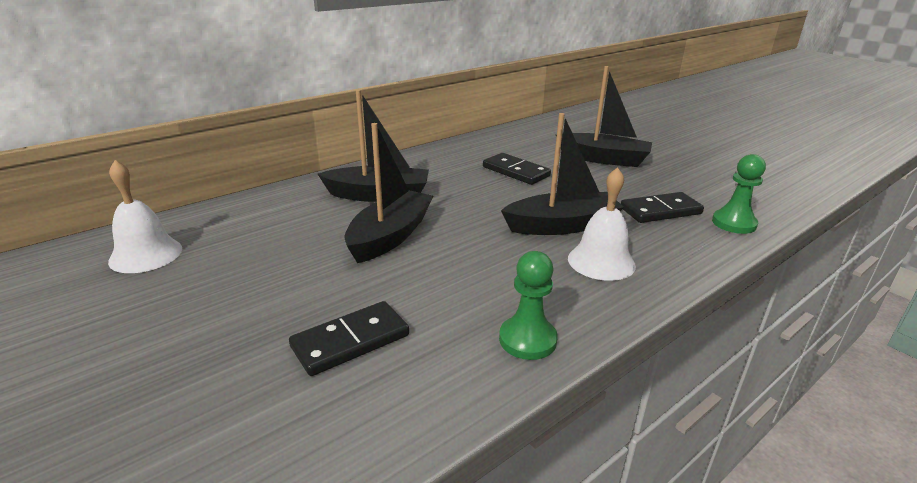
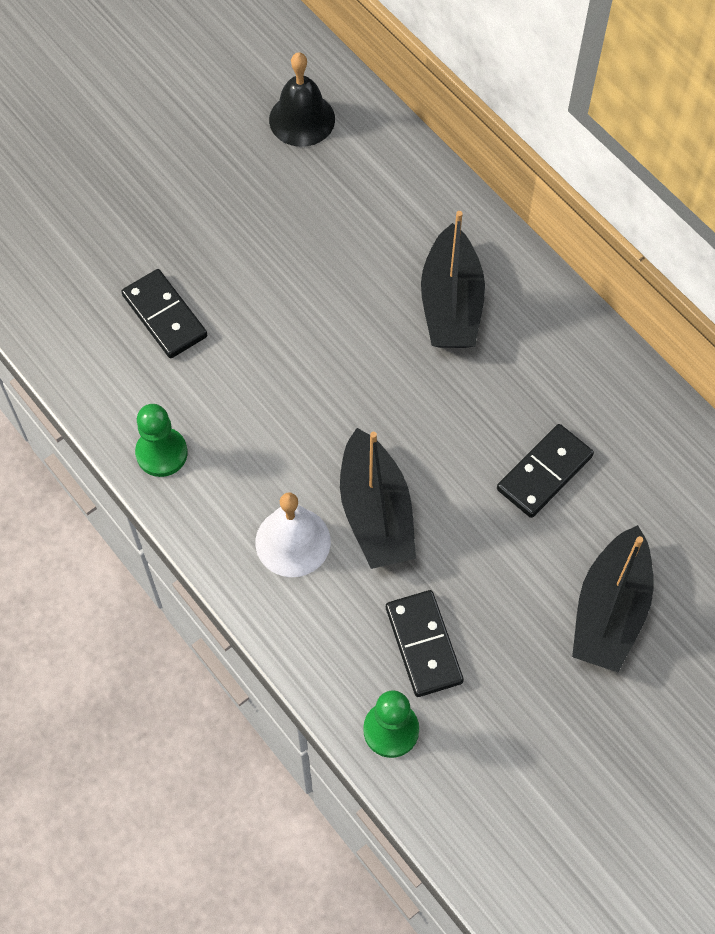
camera: 90 degrees right, 35 degrees up
(146, 254) = (302, 119): white bell -> black bell
(390, 236) = (344, 327): black boat -> none

